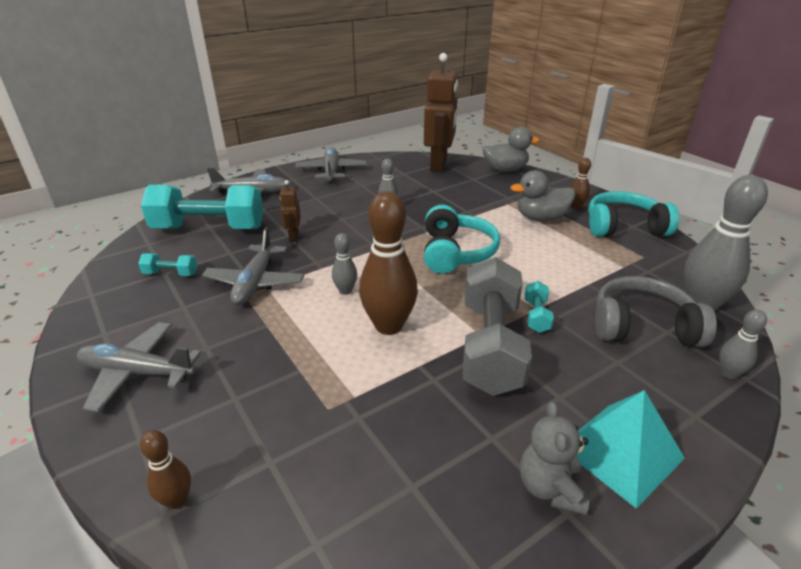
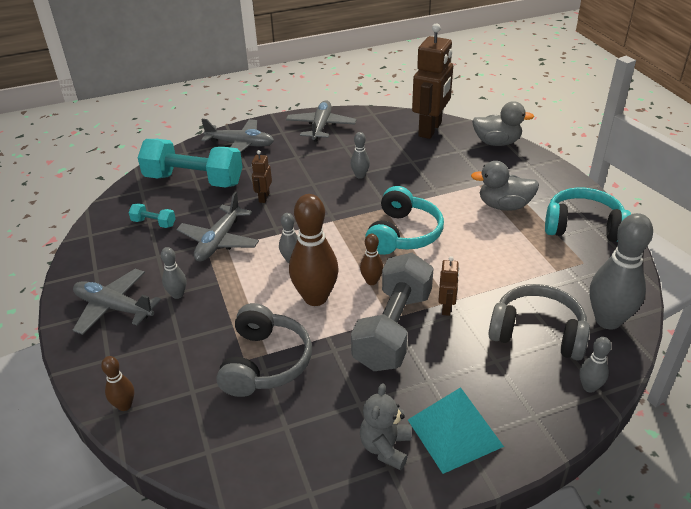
camera: 15 degrees right, 5 degrees up
(219, 346) = (177, 294): none -> grey bowling pin
(356, 408) = (265, 362): none -> grey headphones
(536, 316) = (446, 308): turquoise dumbbell -> brown robot
(576, 206) = (547, 196): brown bowling pin -> brown bowling pin (371, 281)

